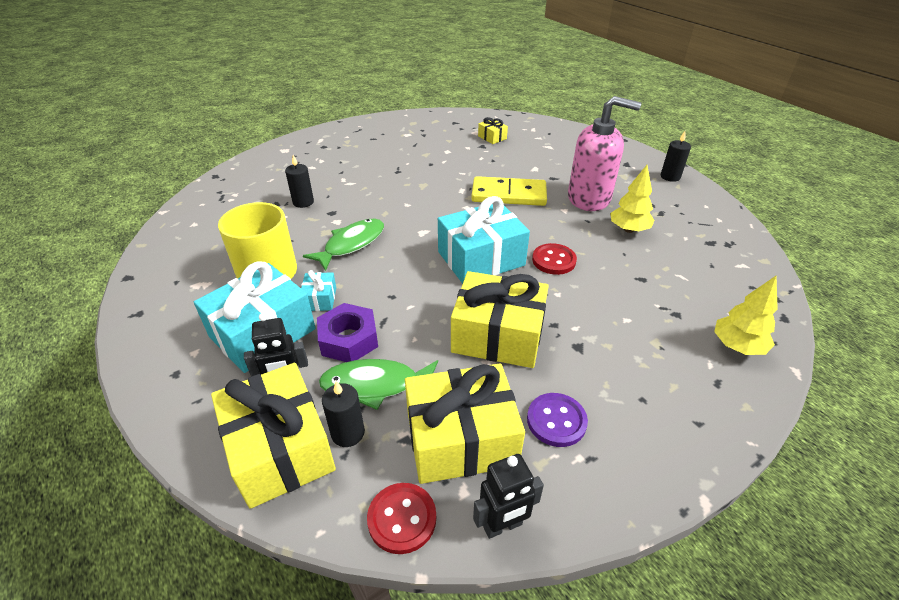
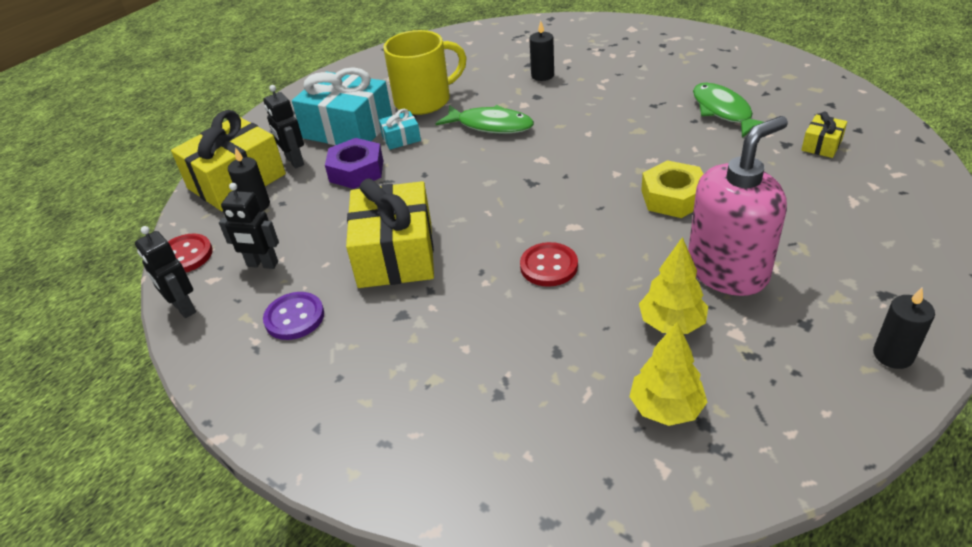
camera: 75 degrees right, 0 degrees up
(375, 385) = (308, 202): green fish -> green fish (723, 111)
(461, 438) = (262, 264): yellow gift -> black robot
(481, 258) = (517, 211): turquoise gift -> none
(508, 194) = (673, 197): yellow domino -> yellow nut
(589, 198) = (727, 270): pink soap dispenser -> pink soap dispenser turned 120 degrees counterclockwise
(737, 346) = (458, 462): yellow tree -> yellow tree (666, 408)

